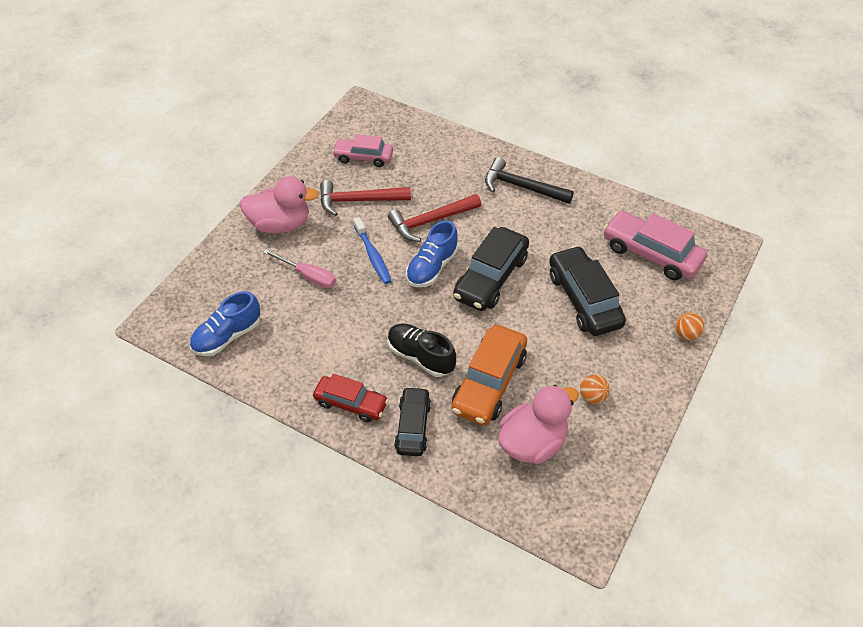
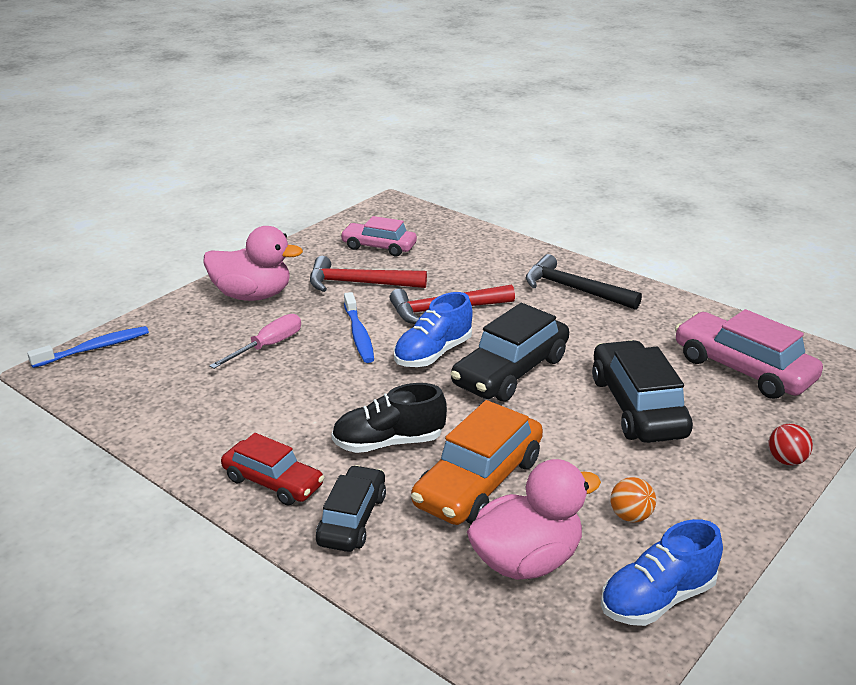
camera: 10 degrees right, 20 degrees down
(177, 296) = (94, 348): none -> blue toothbrush
(227, 336) = (138, 393): blue shoe -> blue shoe (657, 599)
(308, 276) = (268, 346): pink screwdriver -> pink screwdriver turned 90 degrees counterclockwise
(420, 357) = (388, 442): black shoe -> black shoe turned 60 degrees counterclockwise
(686, 334) = (786, 460): orange ball -> red ball

